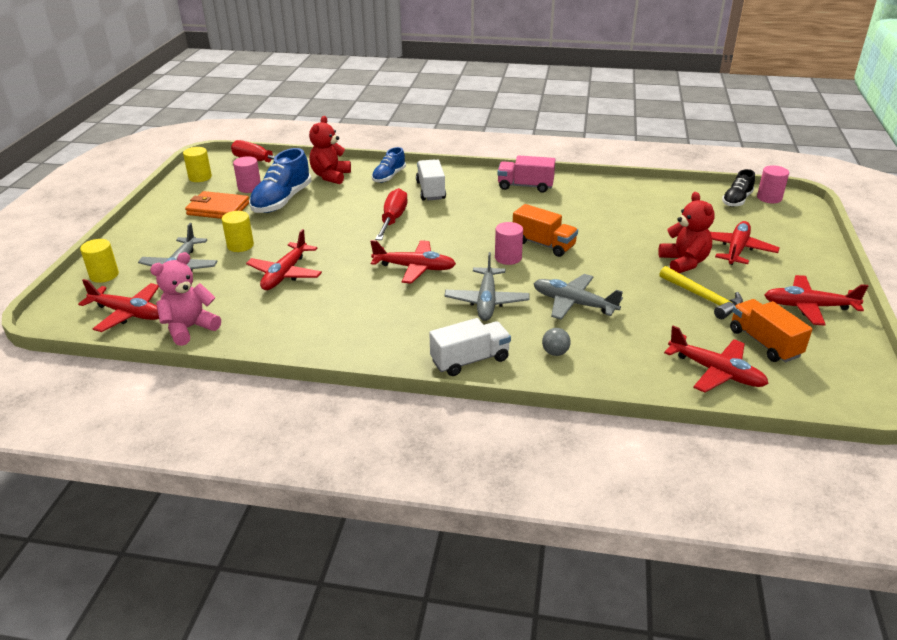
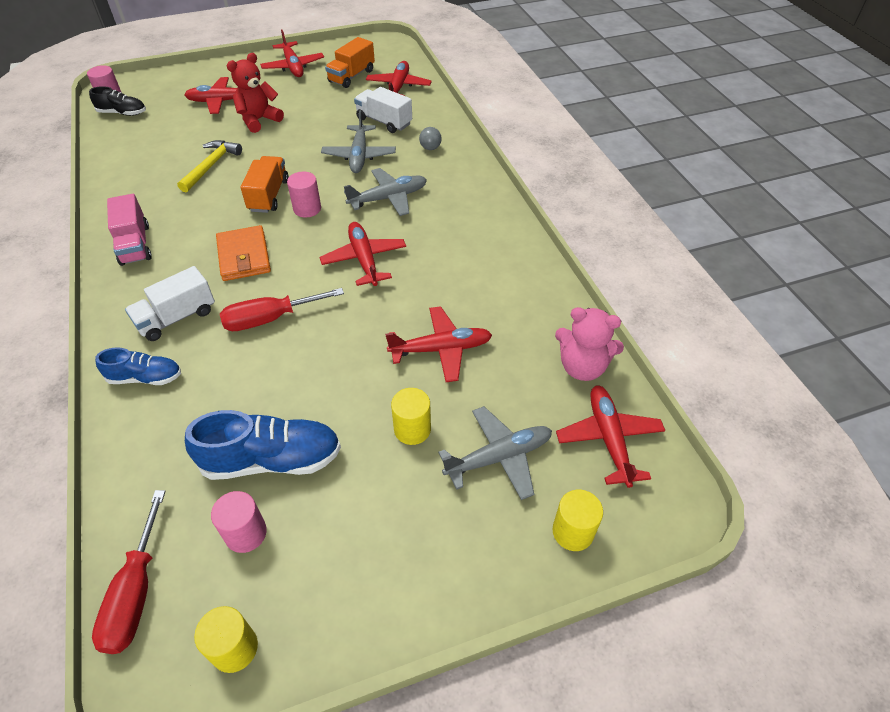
camera: 120 degrees left, 15 degrees up
(218, 209) = (333, 527): orange wallet -> orange wallet (244, 256)
(330, 176) = (166, 446): red teddy bear -> none
(470, 360) = (472, 181): white truck -> white truck (384, 121)
(703, 298) = (309, 104): yellow hammer -> yellow hammer (211, 166)

